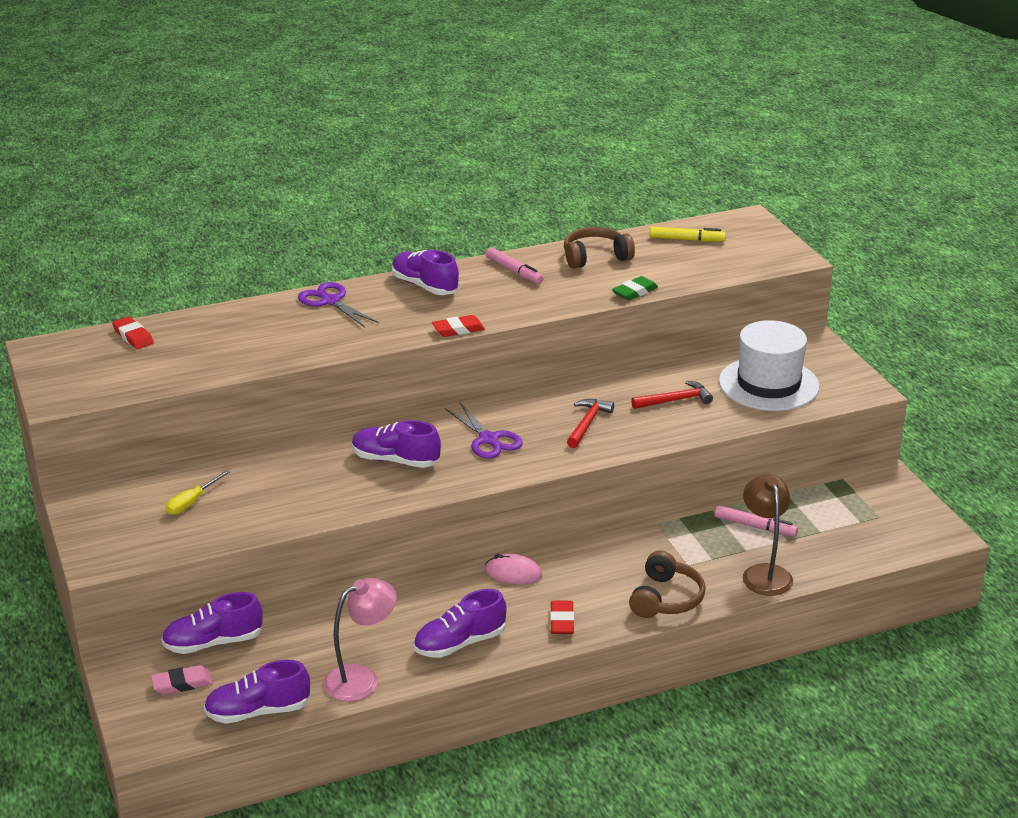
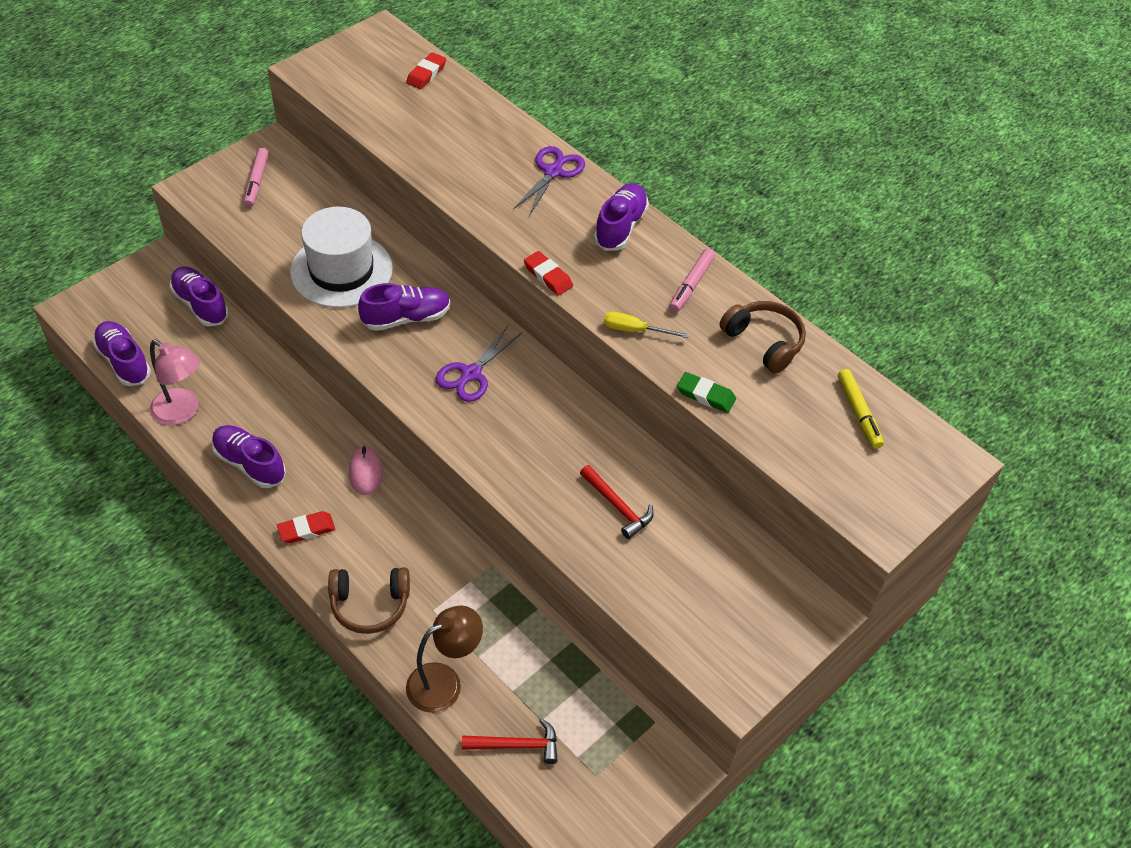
camera: 65 degrees right, 20 degrees up
(182, 683) = (145, 305): pink eraser -> none
(192, 502) = (290, 211): yellow screwdriver -> yellow screwdriver (634, 330)
(395, 460) = (406, 318): purple shoe -> purple shoe turned 75 degrees clockwise
(587, 423) = (536, 443): red hammer -> red hammer (516, 745)
(755, 527) = (523, 655): pink marker -> pink marker (256, 182)
(768, 384) = (696, 586): white hat -> white hat (341, 270)

